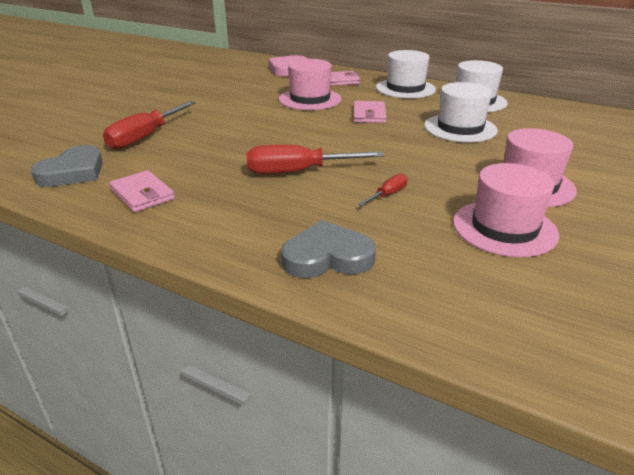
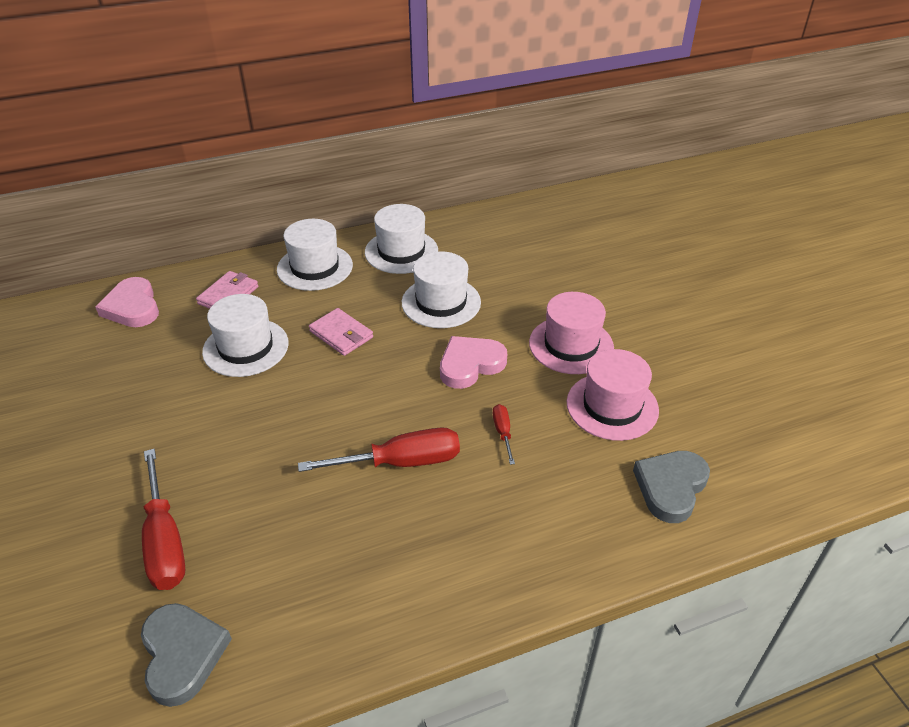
camera: 50 degrees left, 10 degrees up
(142, 194) = (314, 611): pink wallet -> none
(298, 172) = (400, 462): red screwdriver -> red screwdriver turned 135 degrees counterclockwise
(310, 99) = (245, 347): pink hat -> white hat
(327, 257) = (557, 534): grey heart -> grey heart (670, 487)
(426, 158) = (470, 365): none -> pink heart

